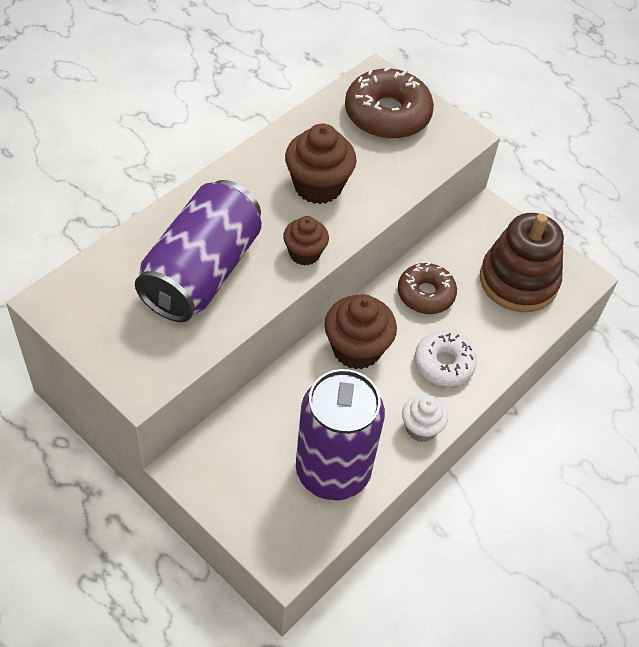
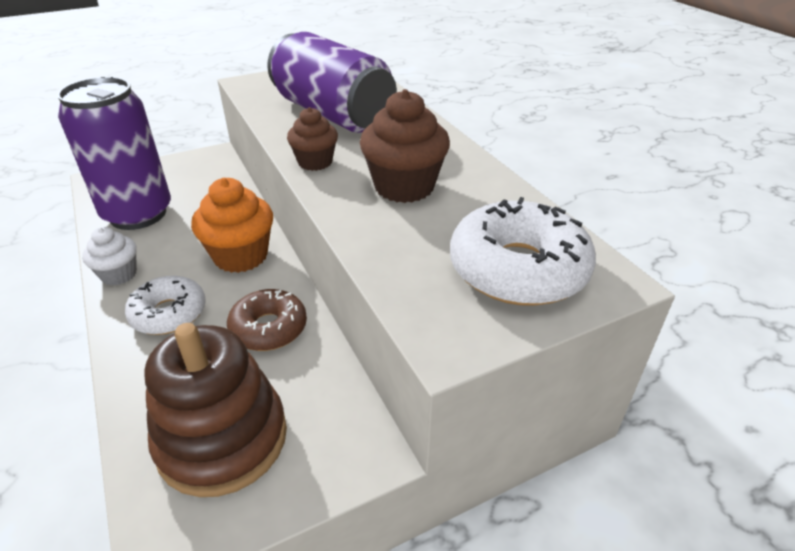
camera: 115 degrees right, 15 degrees down
(356, 349) = (241, 256): brown cupcake -> orange cupcake
(387, 114) = (518, 269): brown donut -> white donut

